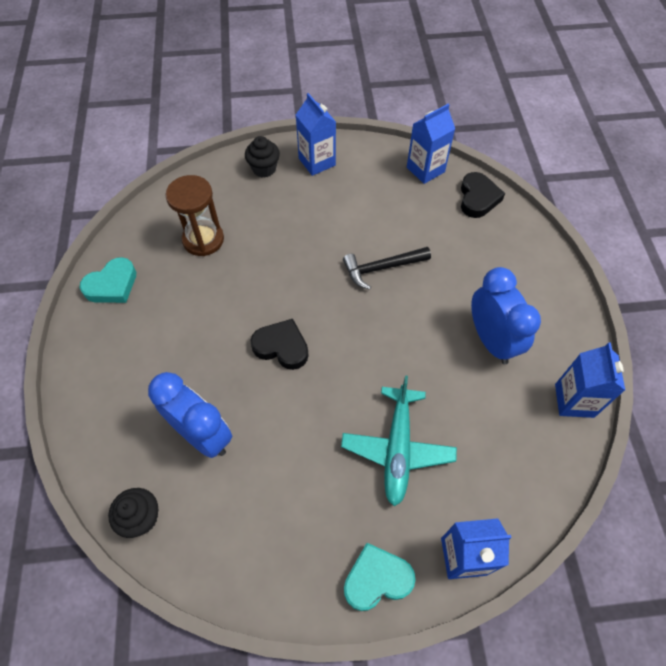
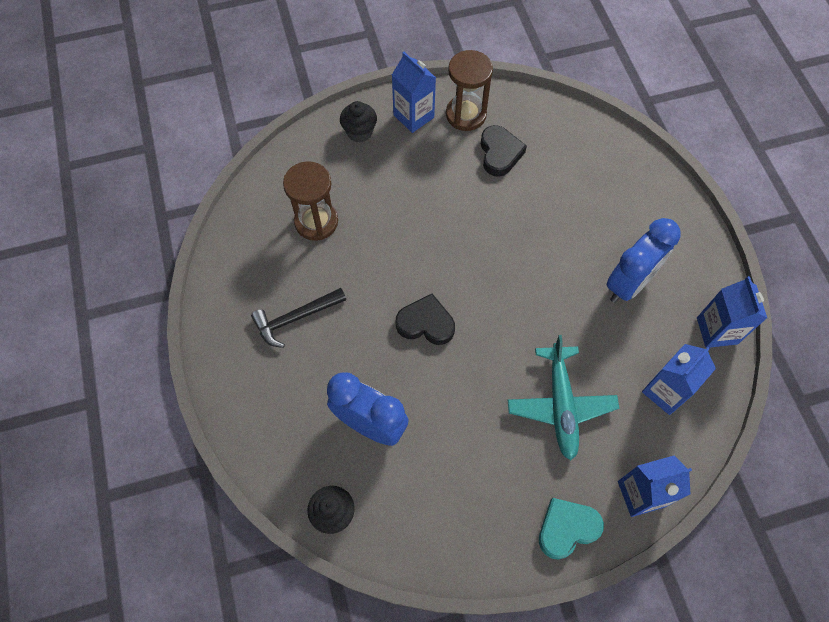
camera: 10 degrees left, 5 degrees up
(112, 285) = (235, 286): turquoise heart -> none
(365, 167) = (466, 114): none -> brown hourglass
(382, 268) = (507, 224): black hammer -> black hammer (295, 318)
(425, 169) = (528, 109): blue carton -> blue carton (665, 391)
(478, 198) = (588, 133): black heart -> black heart (499, 153)
(491, 340) = (629, 283): blue clock -> blue clock turned 75 degrees clockwise

